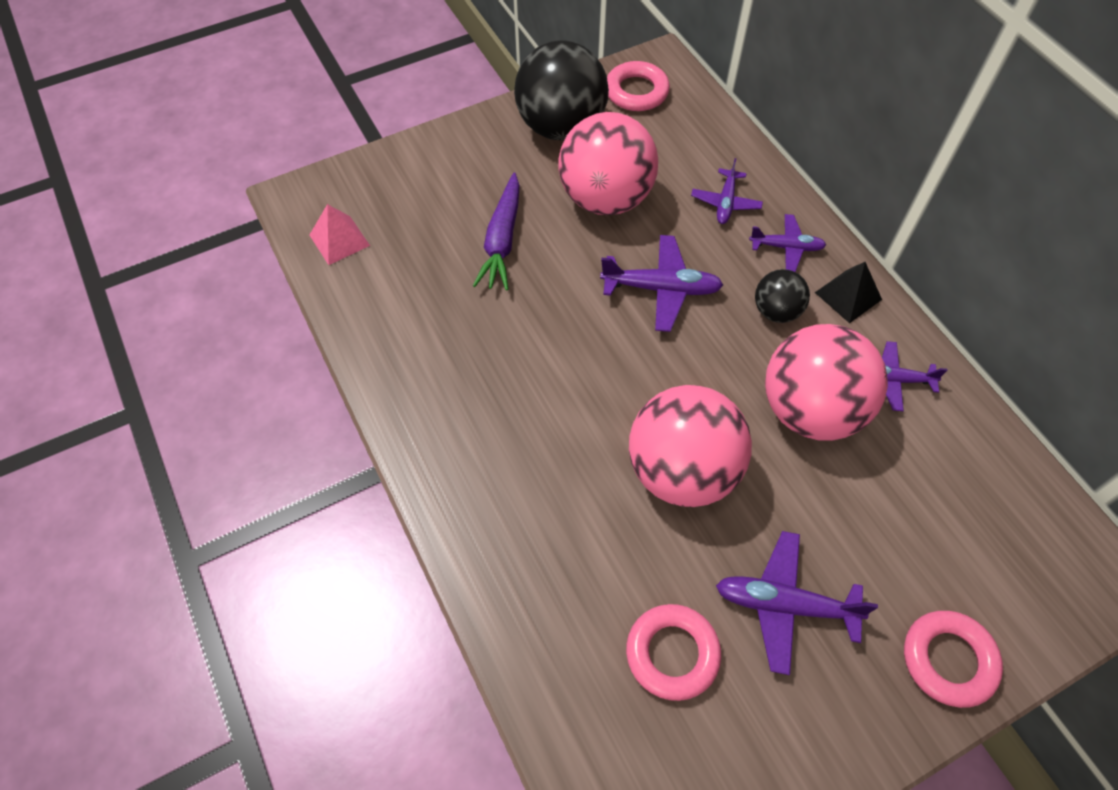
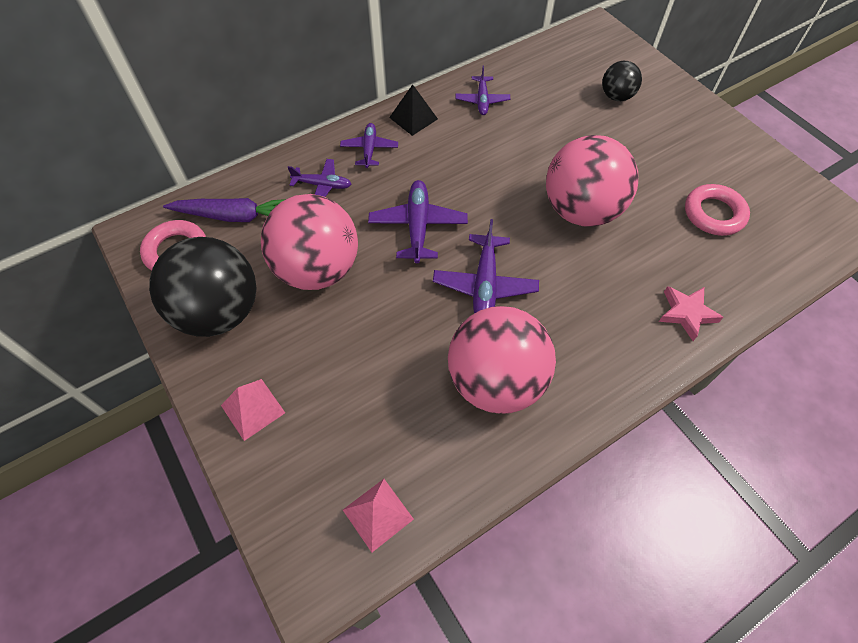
camera: 95 degrees left, 0 degrees up
(455, 155) = (252, 409): none -> pink pyramid
(502, 240) = (371, 350): purple carrot -> purple carrot (234, 216)
(506, 562) = (686, 313): none -> pink star
(776, 311) = (432, 157): black ball -> black ball (616, 96)
(785, 605) = (660, 159): purple plane -> purple plane (485, 285)
(810, 410) = (515, 142): pink ball -> pink ball (495, 381)
(948, 660) = (666, 92): pink ring -> none

